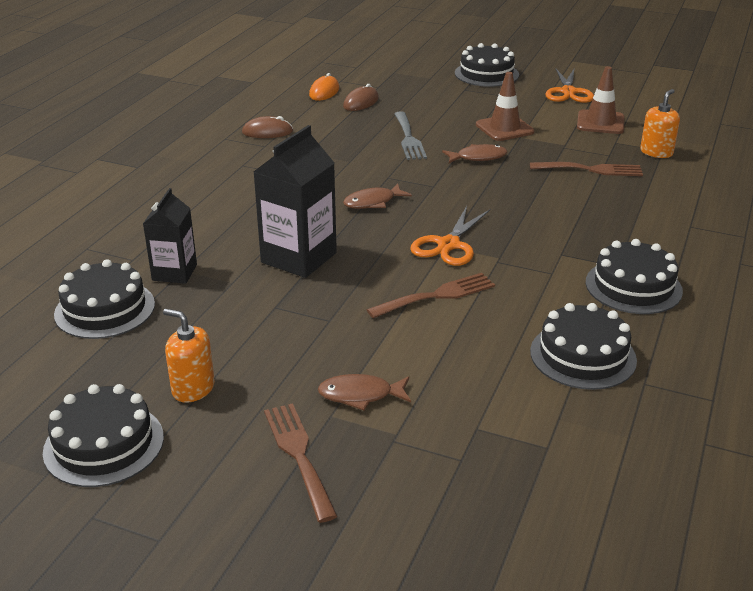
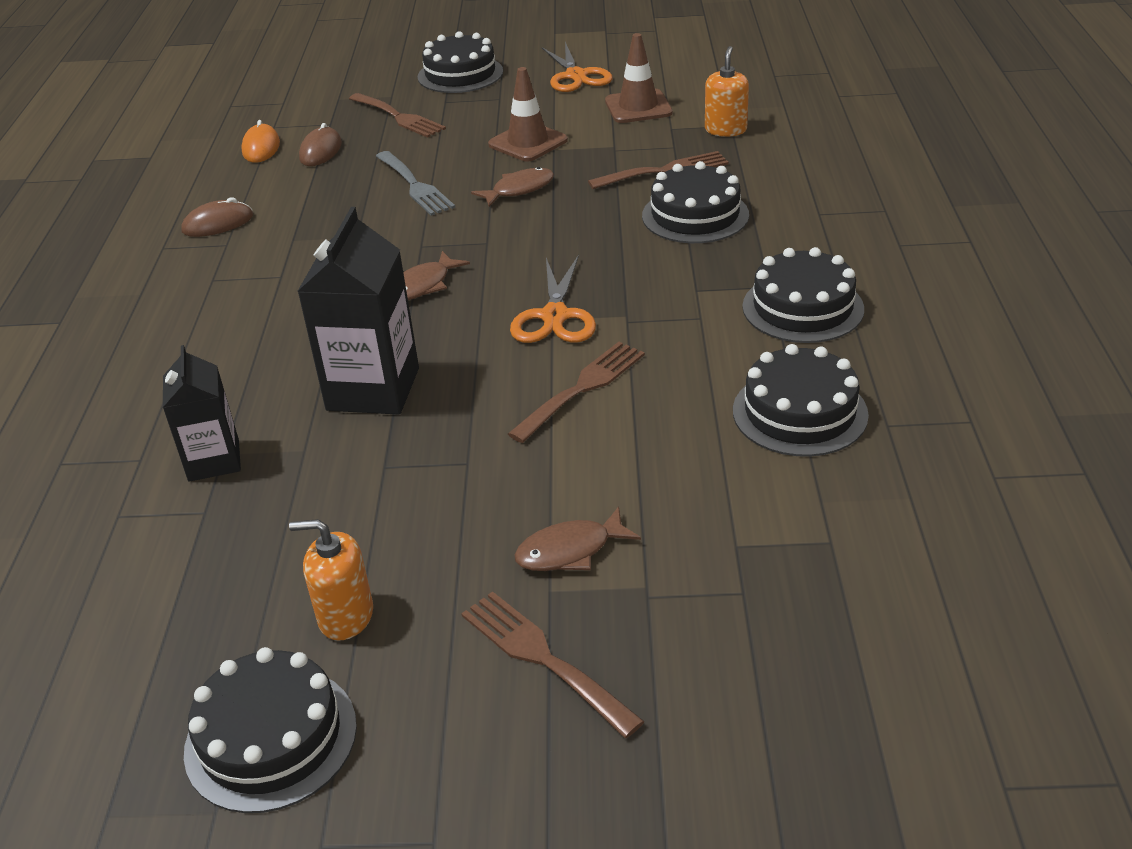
camera: 20 degrees left, 5 degrees up
(105, 309) = (146, 544): black cake -> black cake (695, 215)
(426, 92) = (399, 117): none -> brown fork

